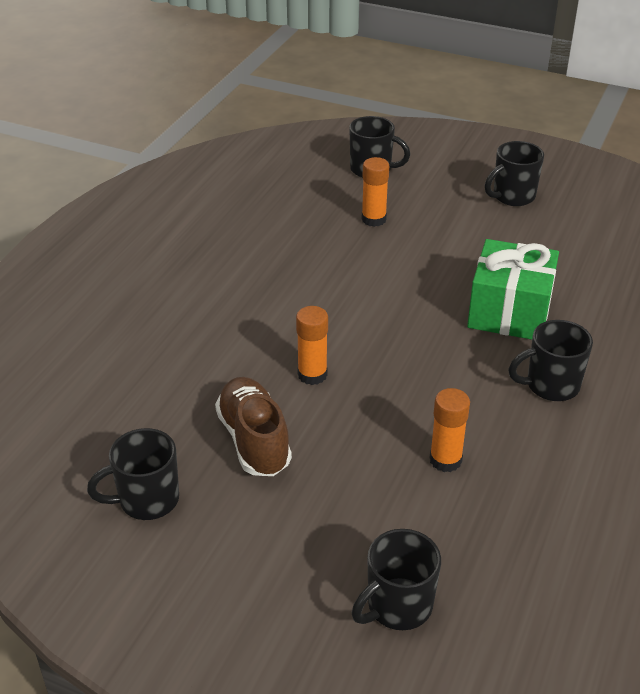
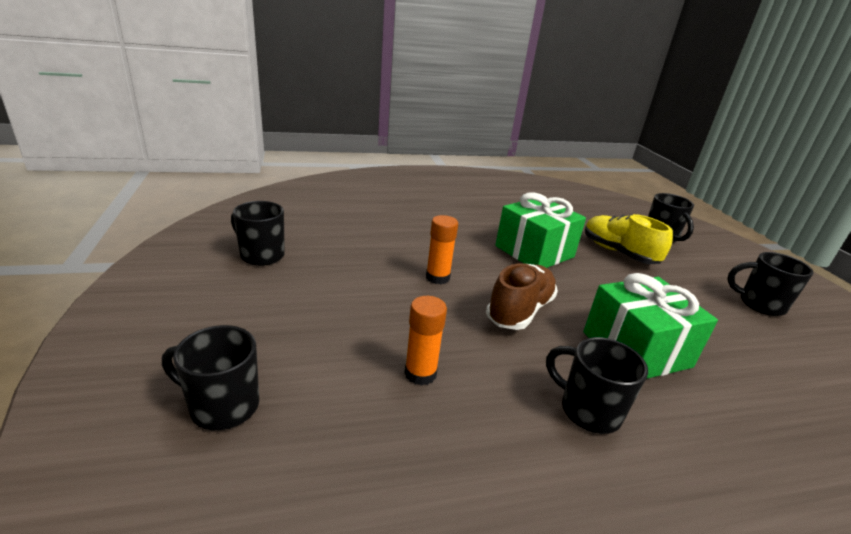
camera: 50 degrees right, 10 degrees down
(254, 440) = (350, 275): brown shoe -> brown shoe (519, 311)
(323, 276) = (534, 251): none -> green gift
(373, 219) = (618, 252): orange glue stick -> yellow shoe

